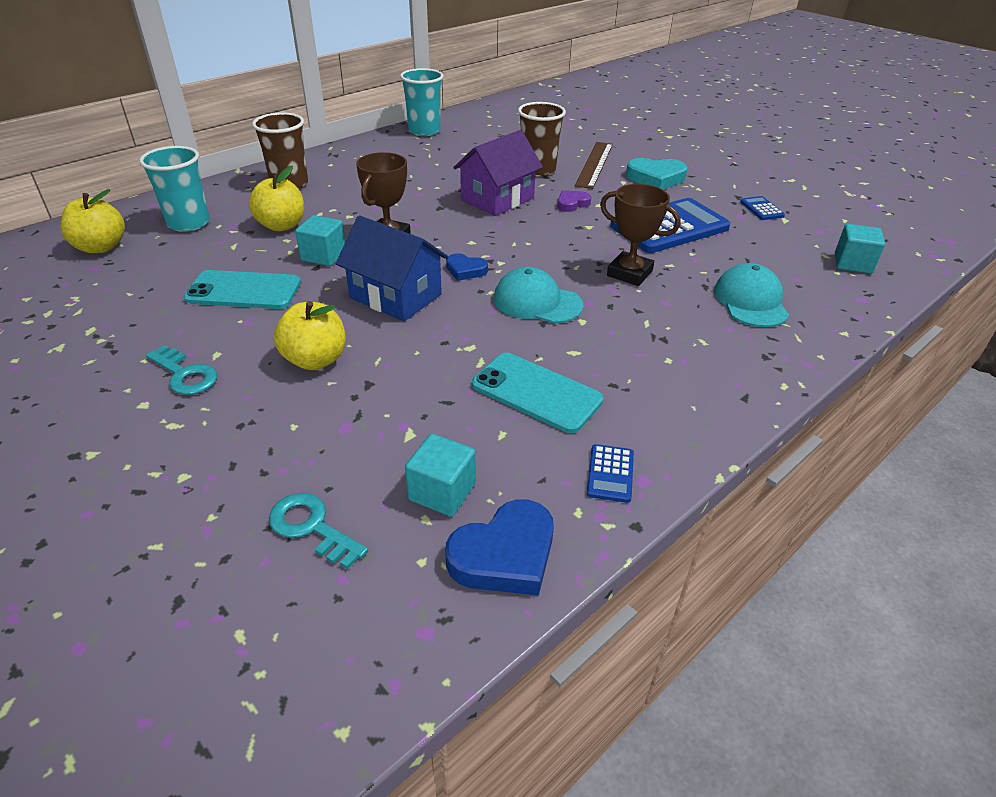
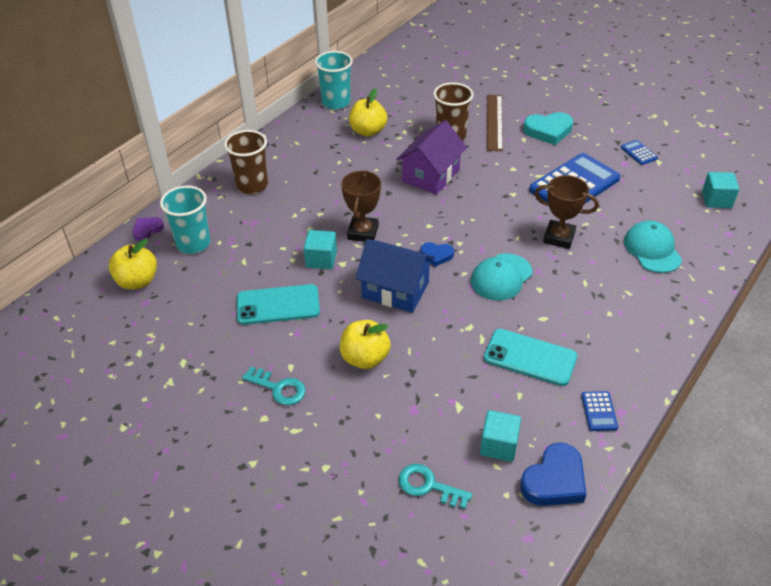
camera: 10 degrees left, 5 degrees up
(281, 225) = (271, 233): yellow apple -> yellow apple (368, 131)
(537, 302) = (501, 277): turquoise cap -> turquoise cap turned 60 degrees counterclockwise
(572, 204) = (492, 171): purple heart -> purple heart (147, 230)

